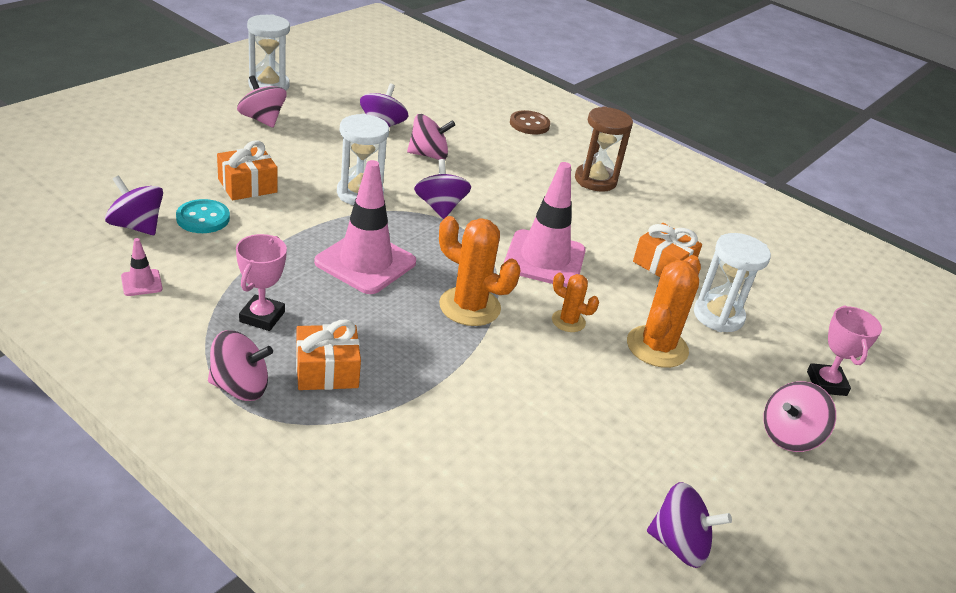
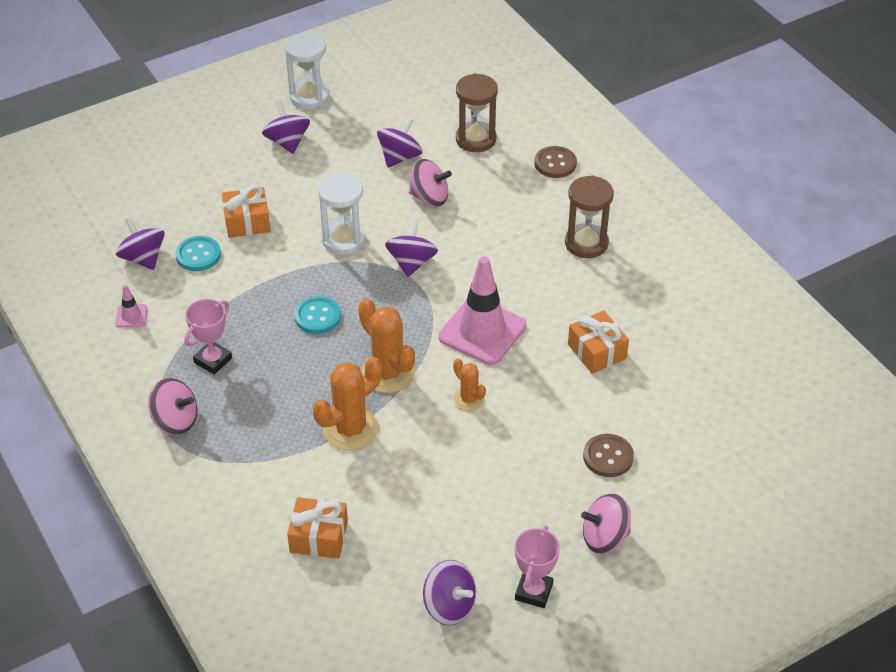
camera: 25 degrees right, 10 degrees up
(262, 119) = (287, 142): pink spinning top -> purple spinning top
(327, 371) = (245, 417): orange gift -> orange gift (319, 537)
(365, 262) = (317, 316): pink traffic cone -> turquoise button
(447, 110) = (475, 139): none -> brown hourglass
(657, 347) = (536, 436): orange cactus -> orange cactus (350, 429)
(718, 316) = (616, 413): white hourglass -> none
(737, 356) = (608, 457): none -> brown button
(826, 383) = (677, 496): pink trophy -> pink trophy (533, 592)

